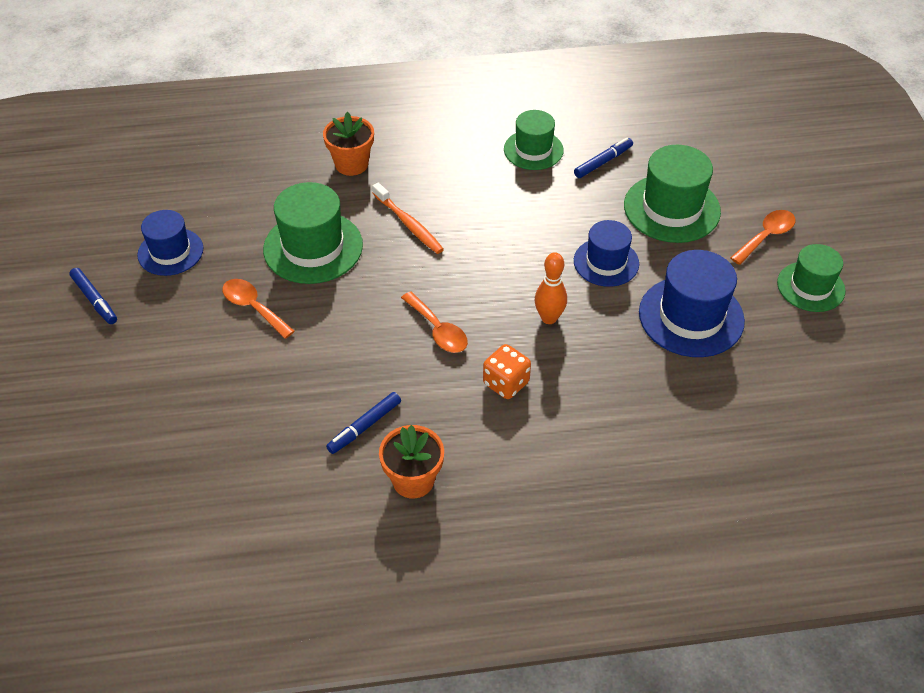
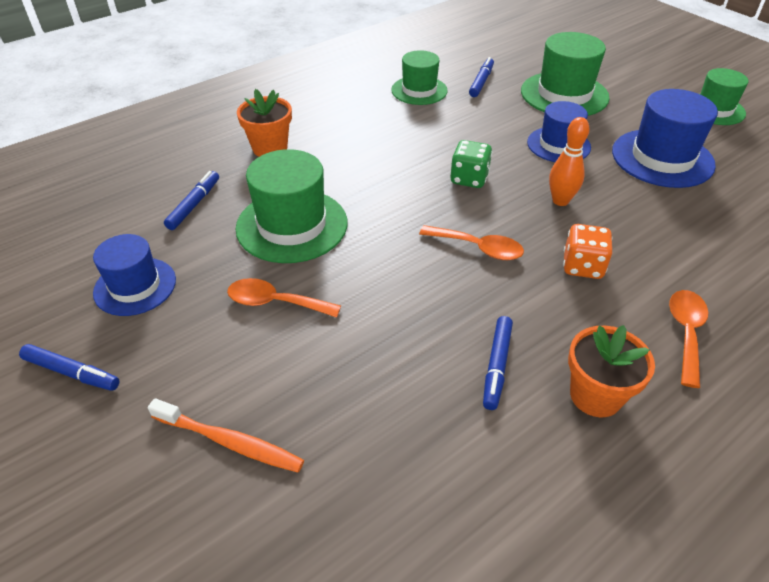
camera: 30 degrees left, 5 degrees down
(255, 197) = (194, 205): none -> blue marker
(409, 224) = (367, 175): orange toothbrush -> orange toothbrush (230, 442)
(491, 263) = (469, 179): none -> green dice
(766, 236) = (647, 90): orange spoon -> orange spoon (686, 333)

